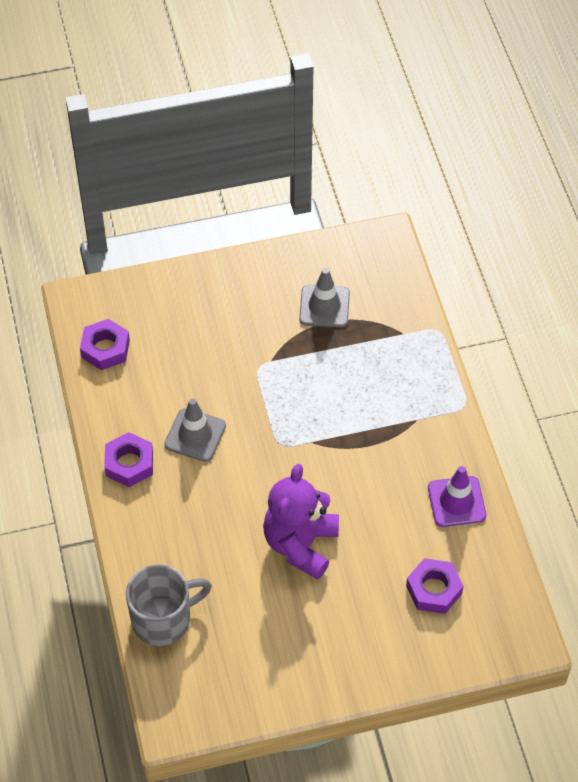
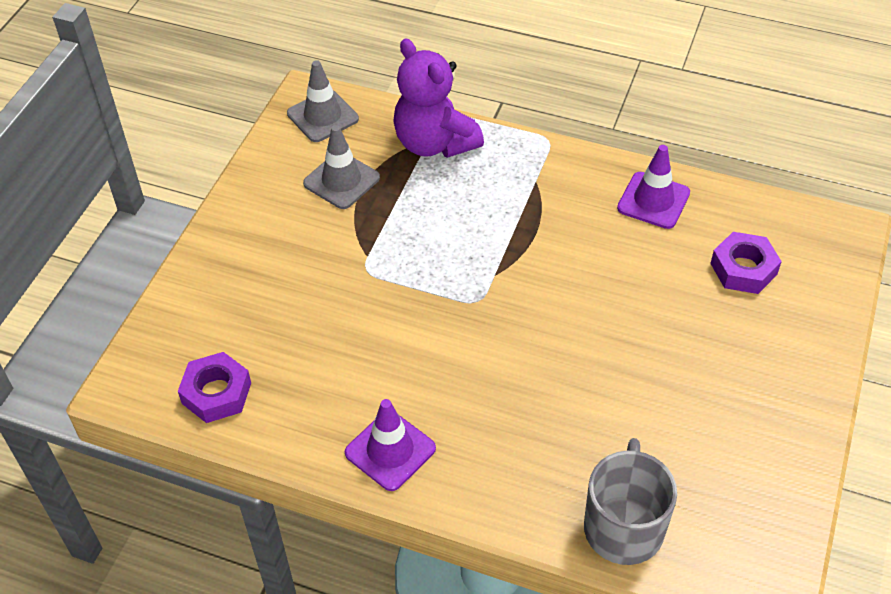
camera: 55 degrees left, 5 degrees down
(129, 463) = (390, 450): purple nut -> purple traffic cone
(195, 435) = (404, 369): grey traffic cone -> grey traffic cone (322, 116)
(300, 544) = (614, 348): purple teddy bear -> purple teddy bear (434, 143)

